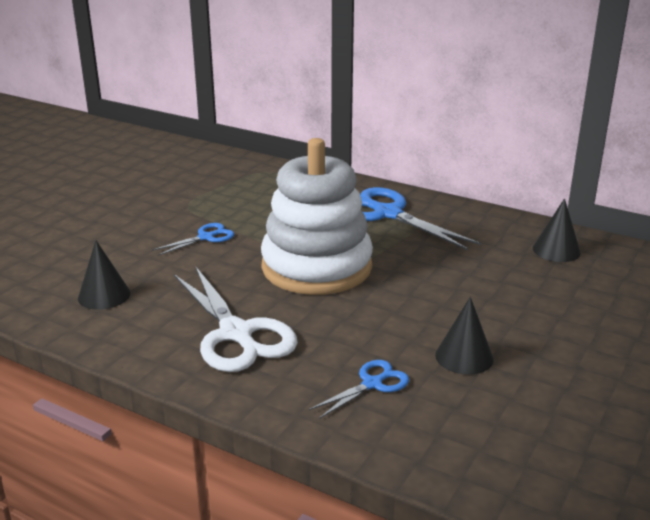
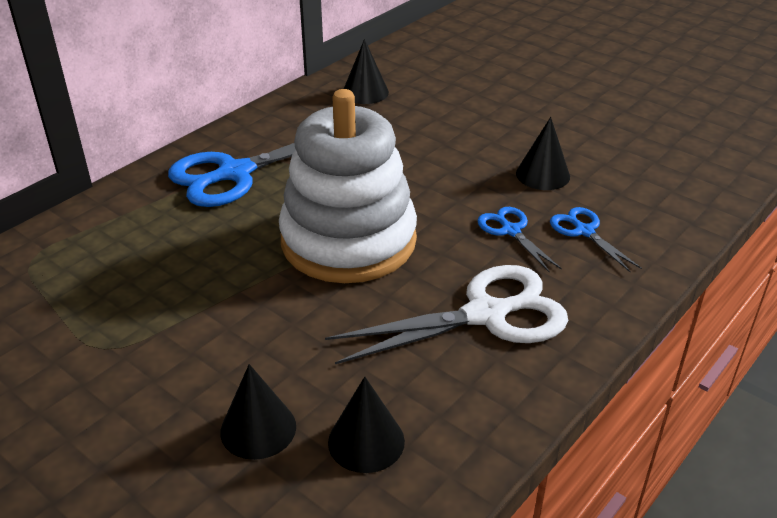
camera: 80 degrees left, 10 degrees up
(118, 259) = (258, 429): none -> black cone
(206, 237) = (227, 330): blue scissors -> blue scissors (511, 231)

